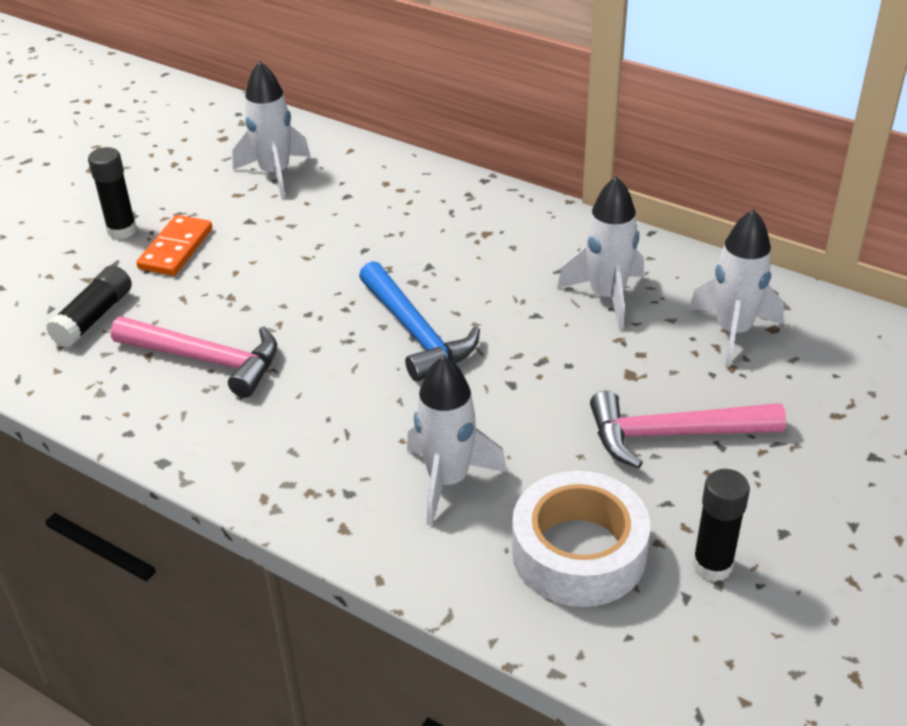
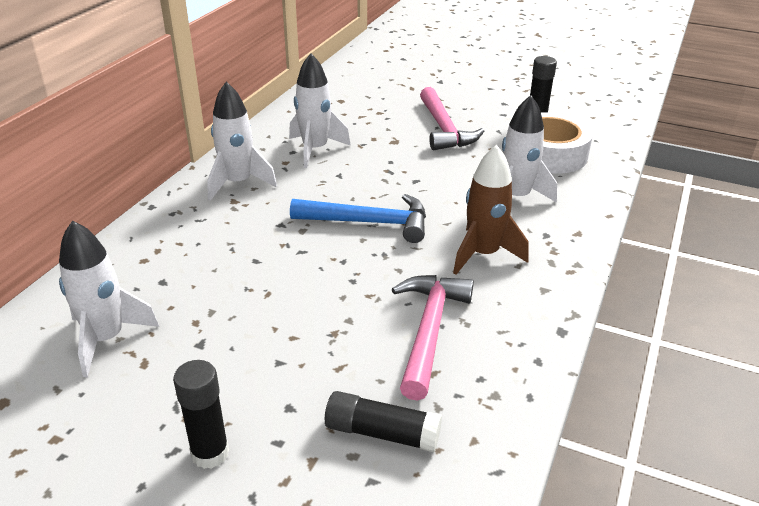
camera: 100 degrees left, 5 degrees down
(175, 249) = (251, 392): orange domino -> none
(323, 422) = (483, 254): none -> brown rocket
(416, 333) = (369, 223): blue hammer -> blue hammer turned 45 degrees clockwise
(732, 332) = (346, 111): white rocket -> white rocket (238, 183)

